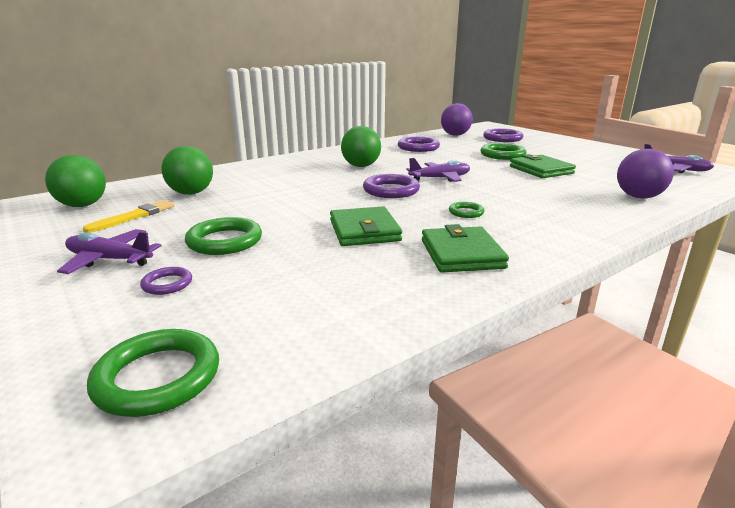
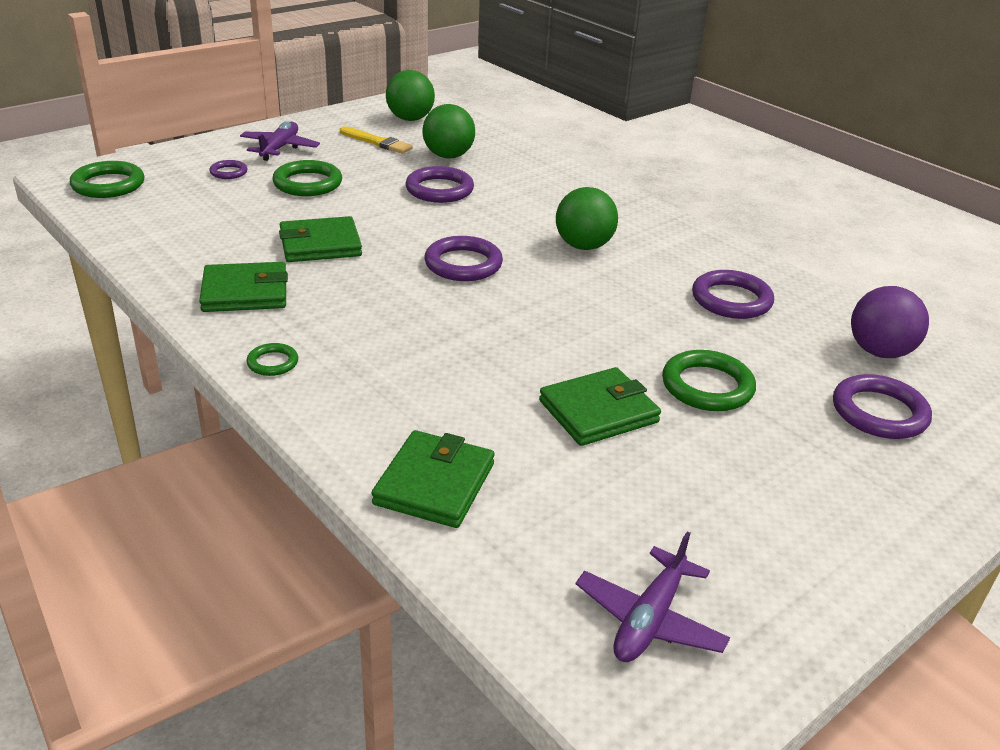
camera: 85 degrees right, 10 degrees up
(261, 196) = (439, 190): none -> purple ring
(440, 178) = (525, 304): purple plane -> none
(466, 212) = (371, 309): green ring -> green ring (272, 363)
(638, 197) = (434, 484): purple ball -> green wallet

